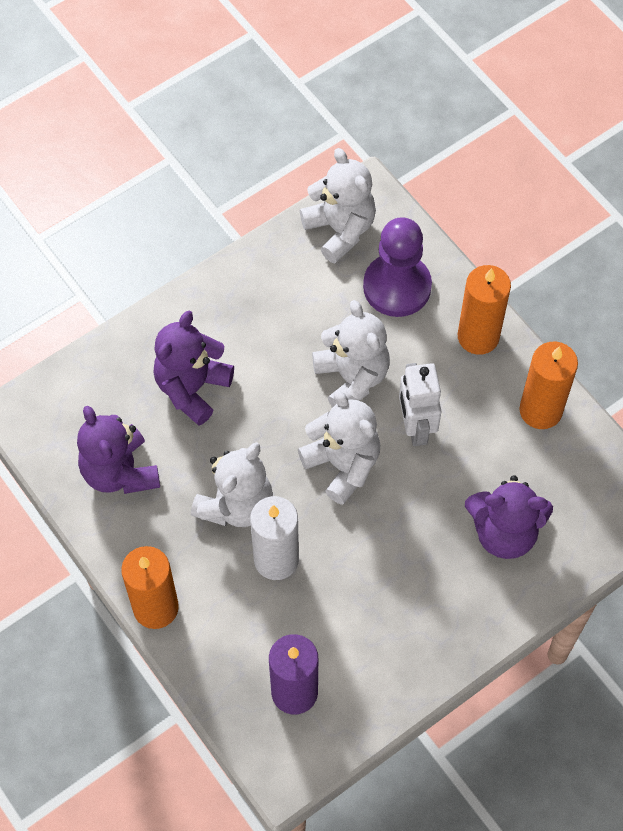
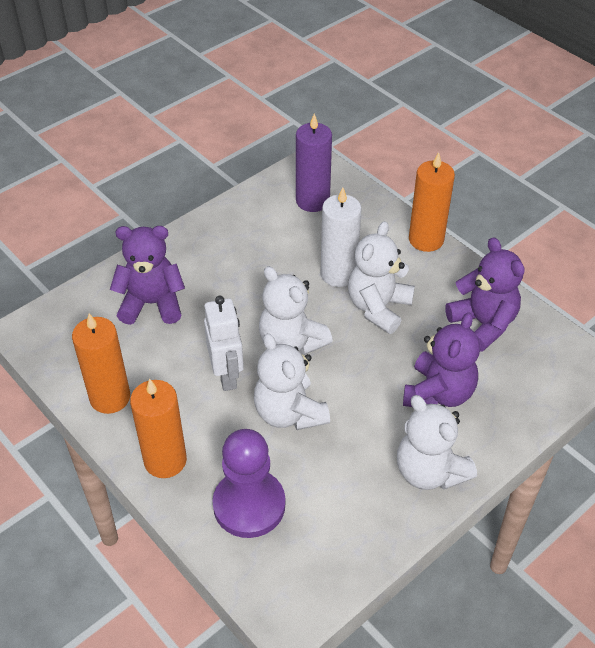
camera: 175 degrees right, 15 degrees down
(340, 230) = (316, 566): white teddy bear -> white teddy bear (429, 471)

